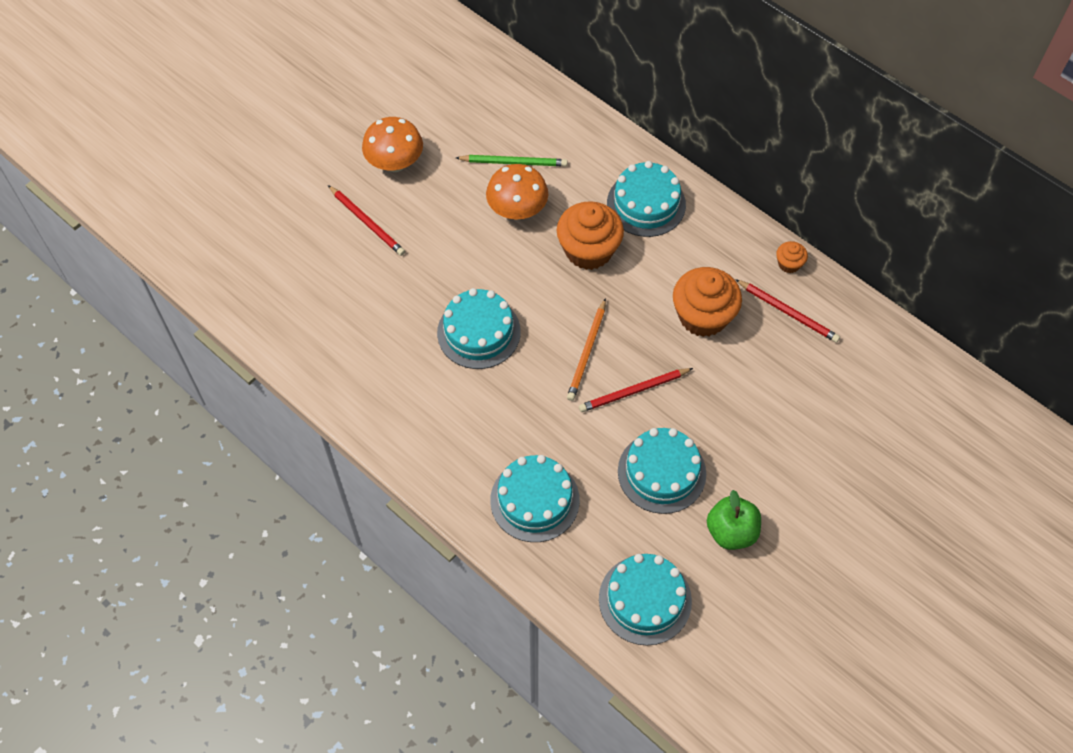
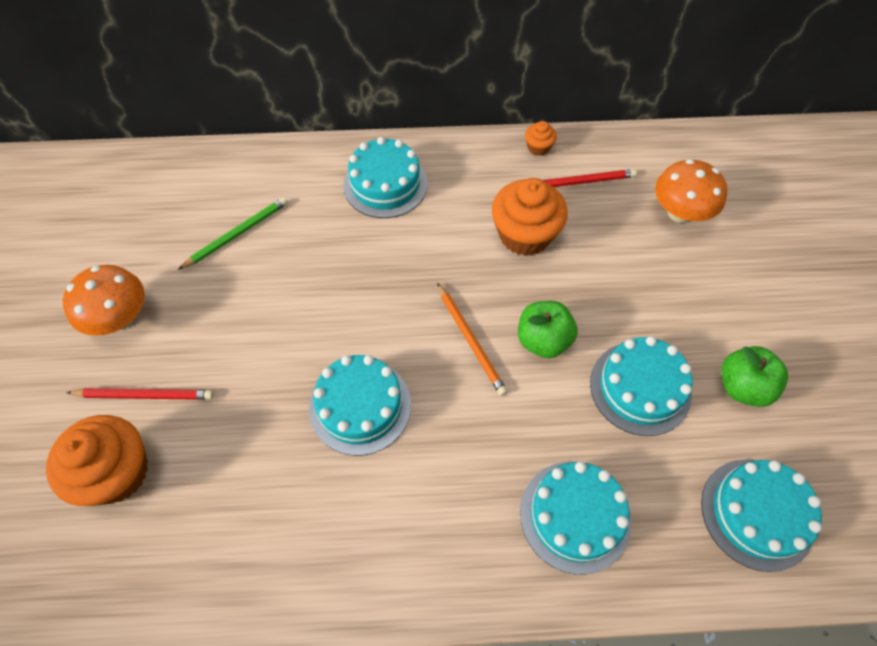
camera: 45 degrees left, 0 degrees up
(517, 210) = (282, 271): orange mushroom -> orange mushroom (680, 212)
(588, 250) = (379, 256): orange cupcake -> orange cupcake (117, 472)
(633, 391) = (543, 340): red pencil -> green apple

